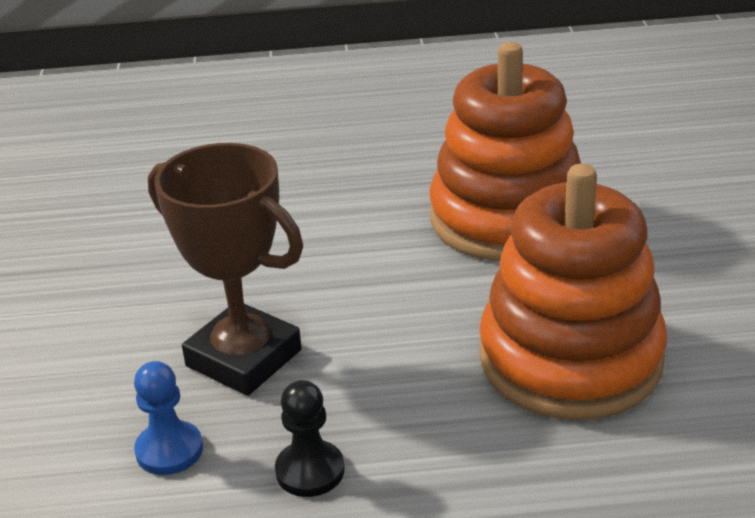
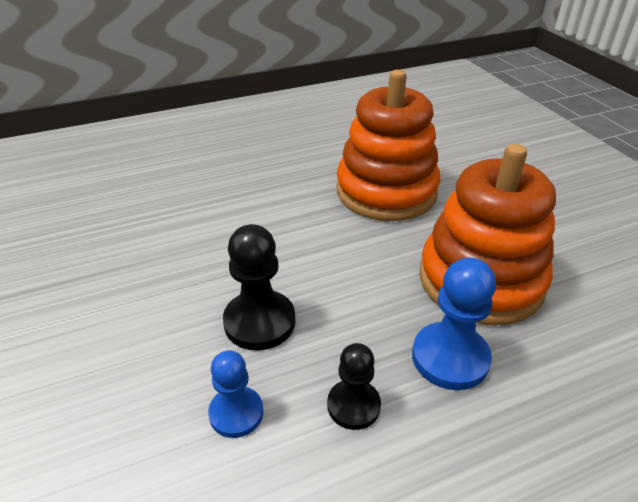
camera: 20 degrees left, 5 degrees up
(244, 358) = (259, 322): brown trophy -> black pawn
(464, 444) = (450, 358): none -> blue pawn

